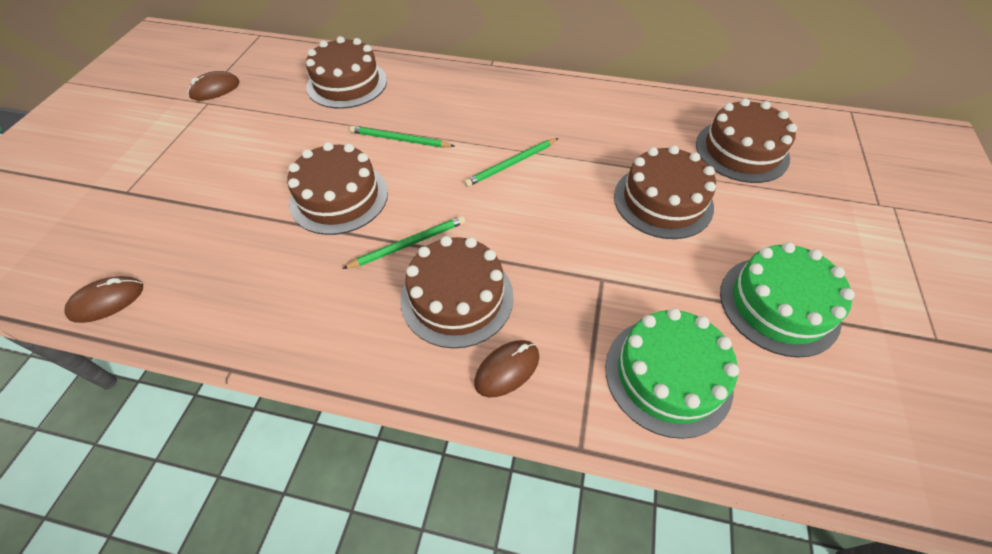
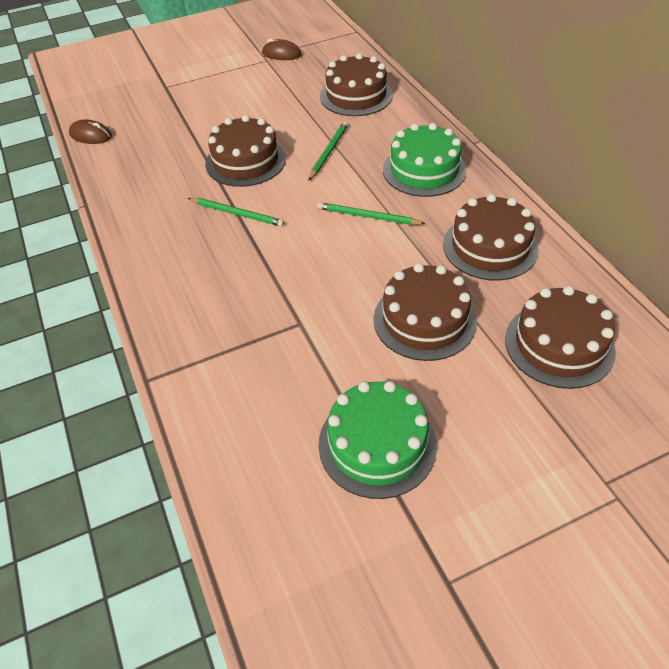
camera: 55 degrees right, 5 degrees down
(400, 139) = (328, 152): green pencil -> green pencil turned 45 degrees clockwise
(457, 297) = (214, 260): brown cake -> brown cake (490, 247)
(507, 369) = (177, 314): brown mouse -> none
(668, 375) = (242, 400): green cake -> green cake (424, 170)

